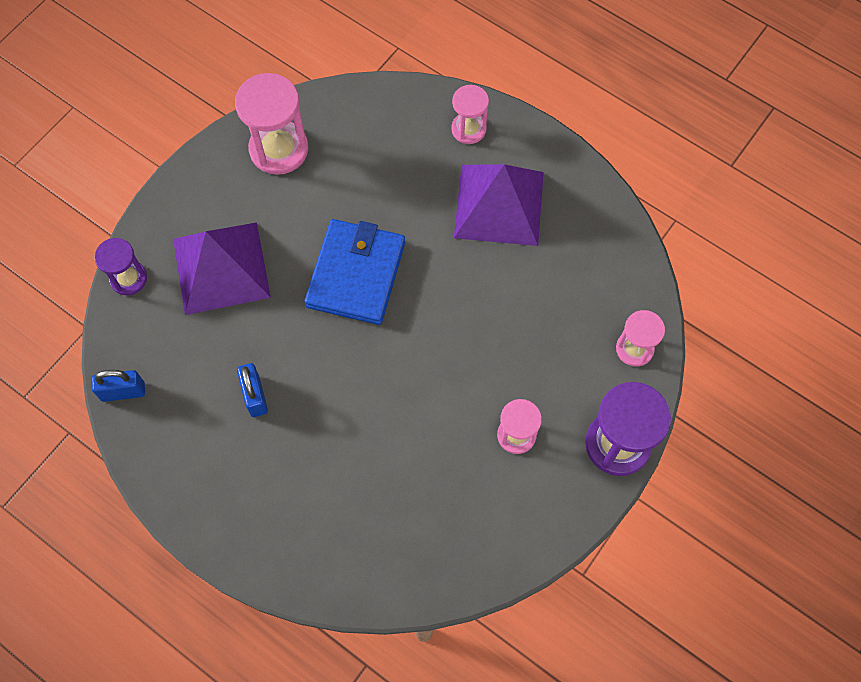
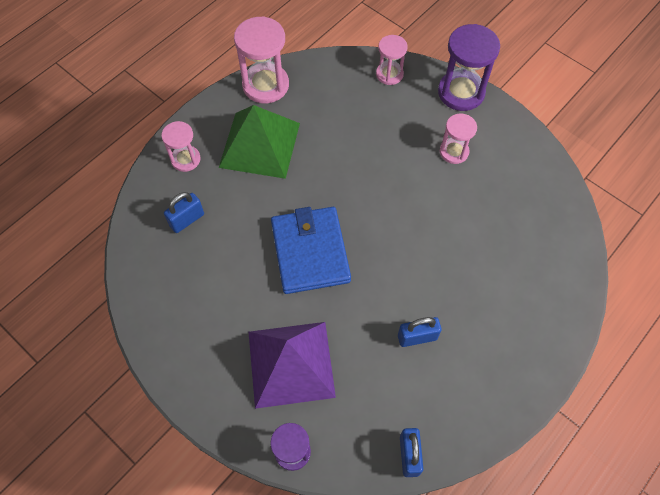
camera: 85 degrees left, 5 degrees down
(279, 149) = (175, 309): pink hourglass -> pink hourglass (265, 85)
(356, 274) = (310, 252): blue wallet -> blue wallet turned 60 degrees clockwise
(388, 143) = (187, 220): none -> blue padlock
(499, 204) = (260, 144): purple pyramid -> green pyramid

